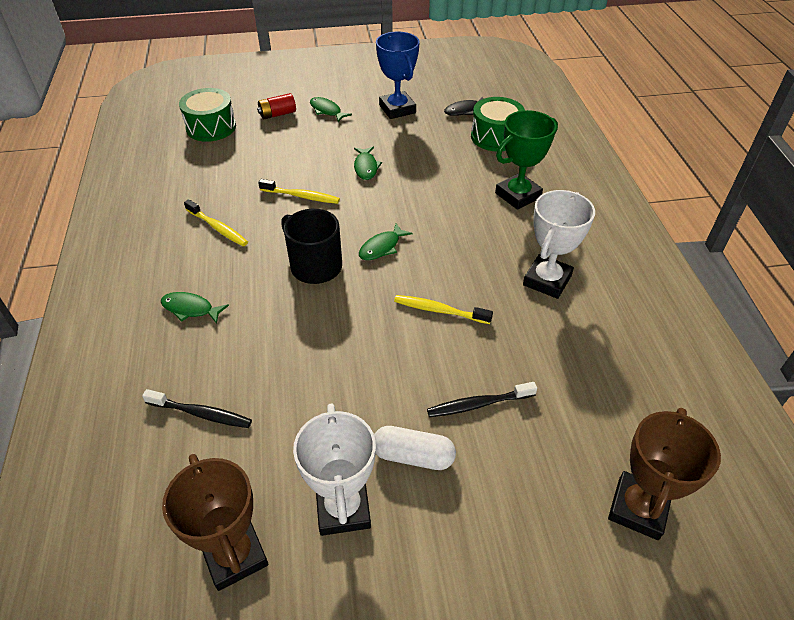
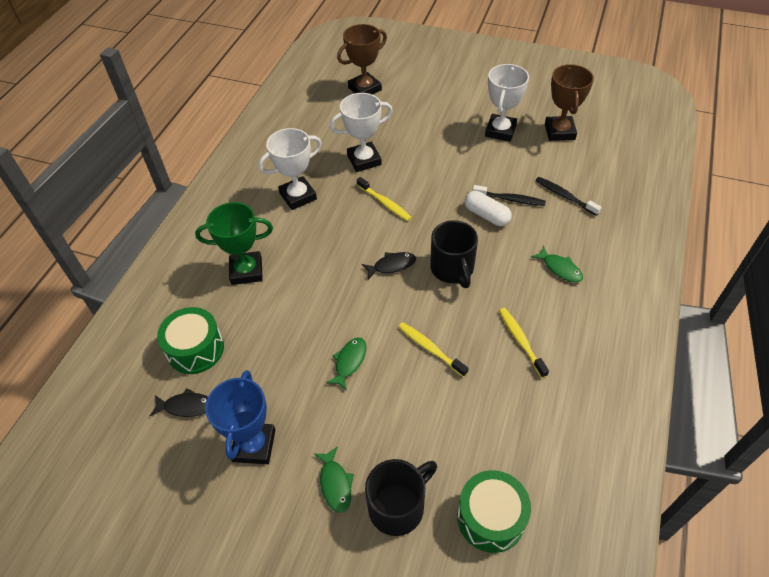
camera: 150 degrees left, 5 degrees up
(277, 114) = (398, 506): red battery -> black mug
(381, 247) = (392, 265): green fish -> black fish
(413, 456) = (453, 138): white capsule -> white capsule (486, 215)
(478, 404) = (402, 147): black toothbrush -> black toothbrush (510, 199)
(514, 360) = (364, 160): none -> white trophy

